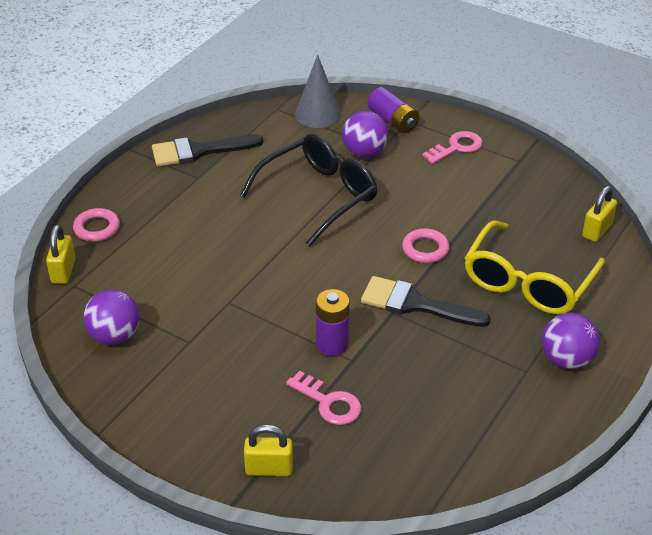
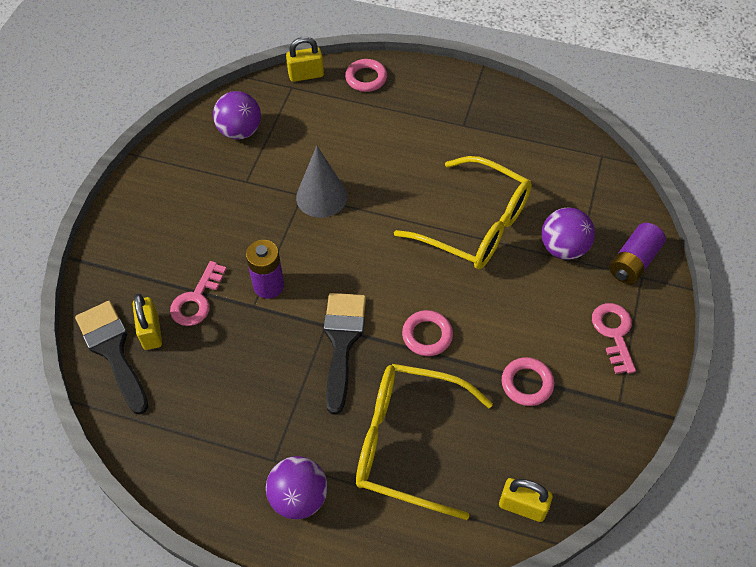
camera: 75 degrees right, 15 degrees up
(199, 151) = (503, 114): black brush -> black brush (113, 351)
(269, 468) = (116, 275): yellow padlock -> yellow padlock (151, 332)
(317, 114) = (610, 192): grey cone -> grey cone (321, 196)
(319, 195) = (476, 225): black glasses -> yellow glasses
(456, 147) = (614, 333): pink key -> pink key turned 135 degrees counterclockwise
(489, 203) = (527, 383): none -> pink ring

